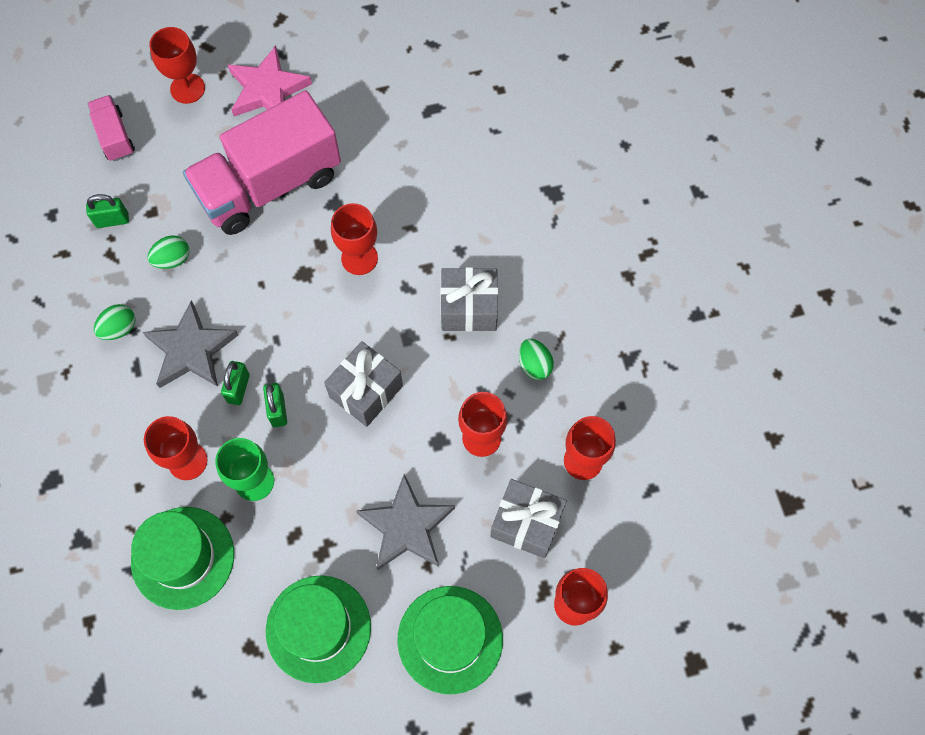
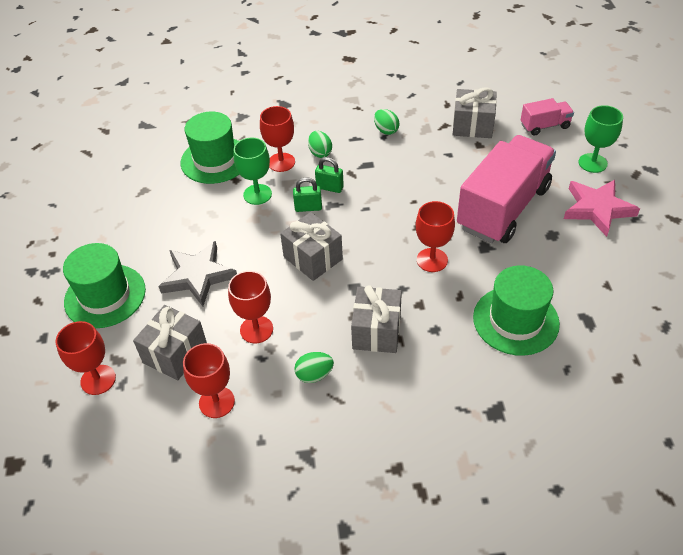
camera: 100 degrees right, 20 degrees down
(112, 220) = (472, 126): green padlock -> grey gift
(172, 259) = (438, 155): green egg -> green egg (320, 153)
(187, 88) = (592, 163): red goblet -> green goblet
(191, 350) = (364, 164): grey star -> none
(269, 185) = (503, 208): pink truck -> pink truck turned 60 degrees clockwise
(318, 628) = (142, 224): green hat -> green hat (515, 320)

